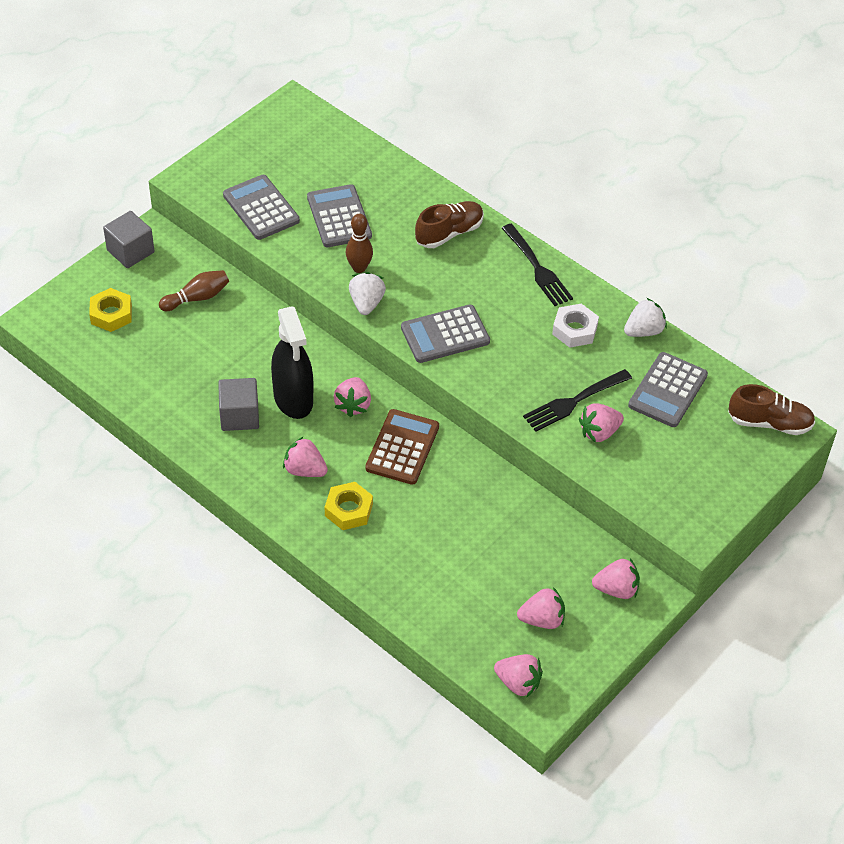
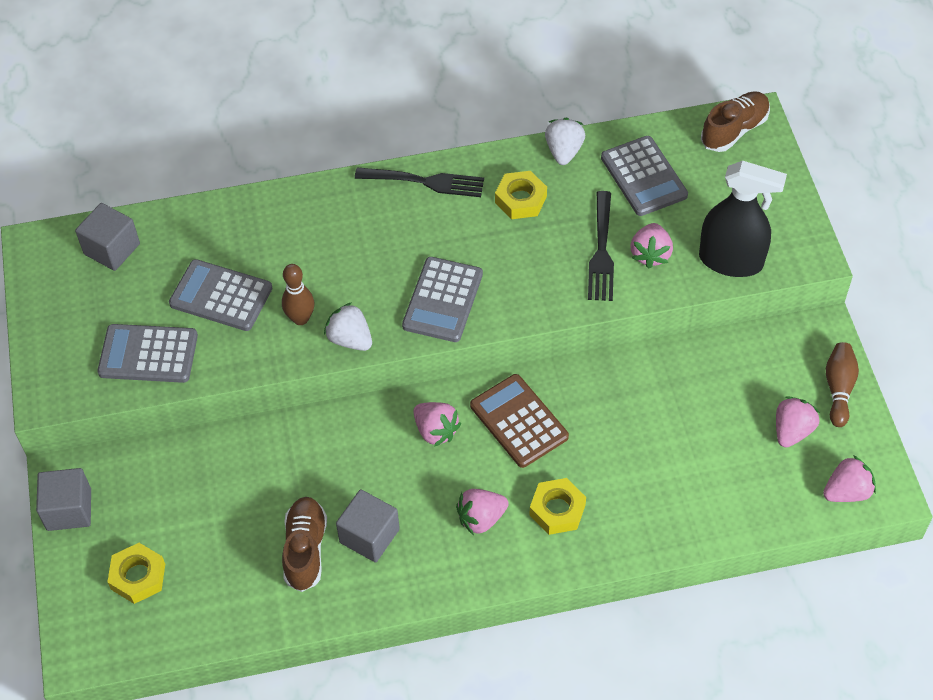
camera: 50 degrees left, 5 degrees up
(197, 298) = (186, 485): brown bowling pin -> brown bowling pin (838, 389)
(293, 399) = (387, 476): black spray bottle -> black spray bottle (731, 261)
(325, 141) = (112, 249): none -> grey cube
(449, 233) = (322, 222): brown shoe -> brown shoe (305, 550)
(574, 330) = (520, 199): white nut -> yellow nut
(616, 589) = (799, 355): pink strawberry -> none

